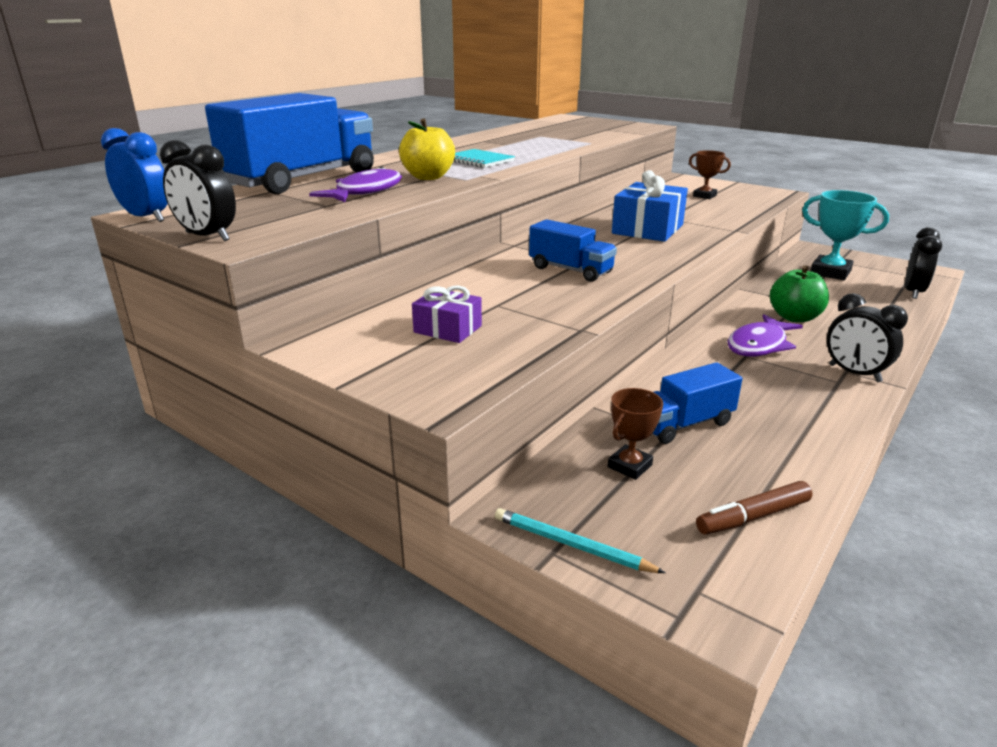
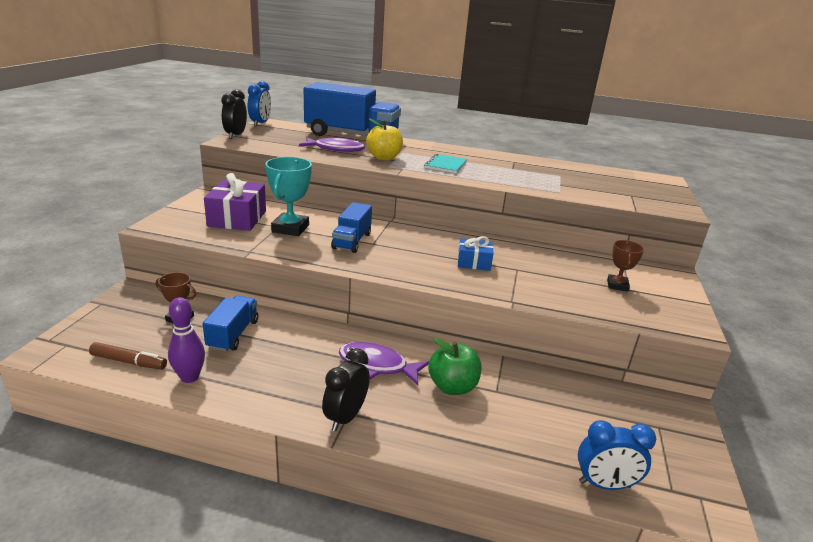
camera: 65 degrees right, 0 degrees up
(447, 329) = (237, 218): purple gift -> purple gift, size x1.71
(572, 545) = (106, 307): turquoise pencil -> none
(648, 229) = (474, 262): blue gift -> blue gift, size x0.58
(684, 424) = (233, 334): blue truck -> blue truck turned 60 degrees clockwise
(753, 517) = (129, 361): brown marker -> brown marker turned 150 degrees clockwise
(791, 464) = (190, 377): none -> purple bowling pin
(830, 272) = (609, 417): turquoise trophy -> turquoise trophy (290, 228)
(913, 292) = (604, 484): black clock -> blue clock

